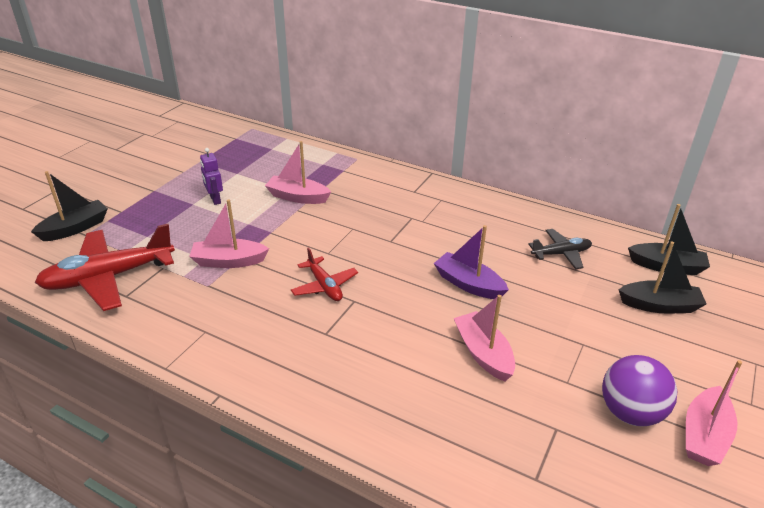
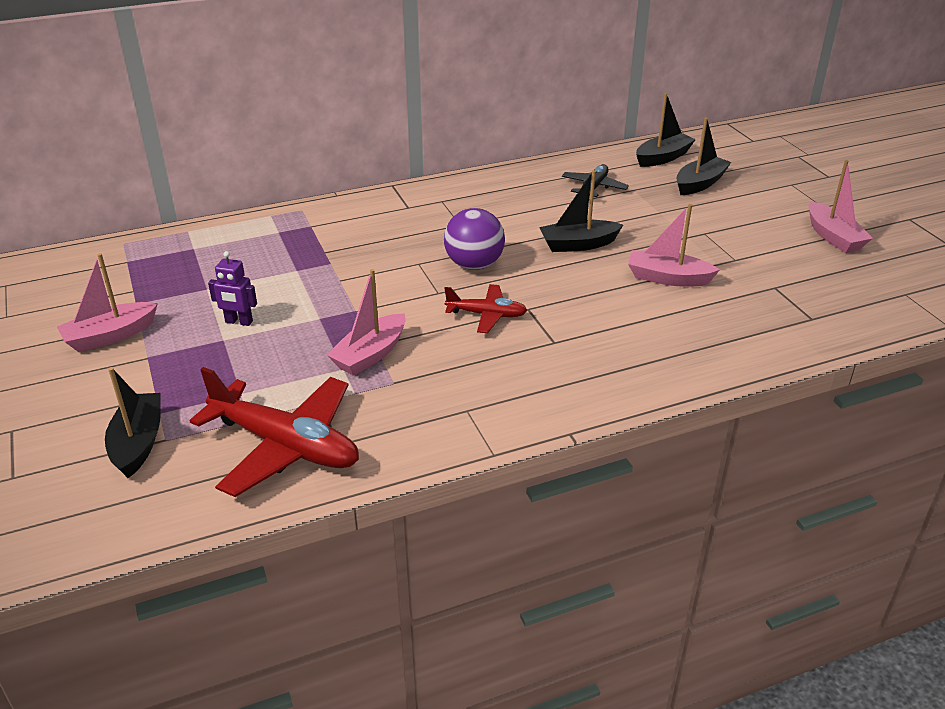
camera: 50 degrees left, 0 degrees up
(109, 277) = (285, 446): red plane -> red plane turned 75 degrees counterclockwise
(297, 197) = (317, 270): pink boat -> pink boat (110, 336)
(468, 284) = (578, 244): purple boat -> black boat
(630, 412) = (788, 251): purple ball -> purple ball (474, 265)

